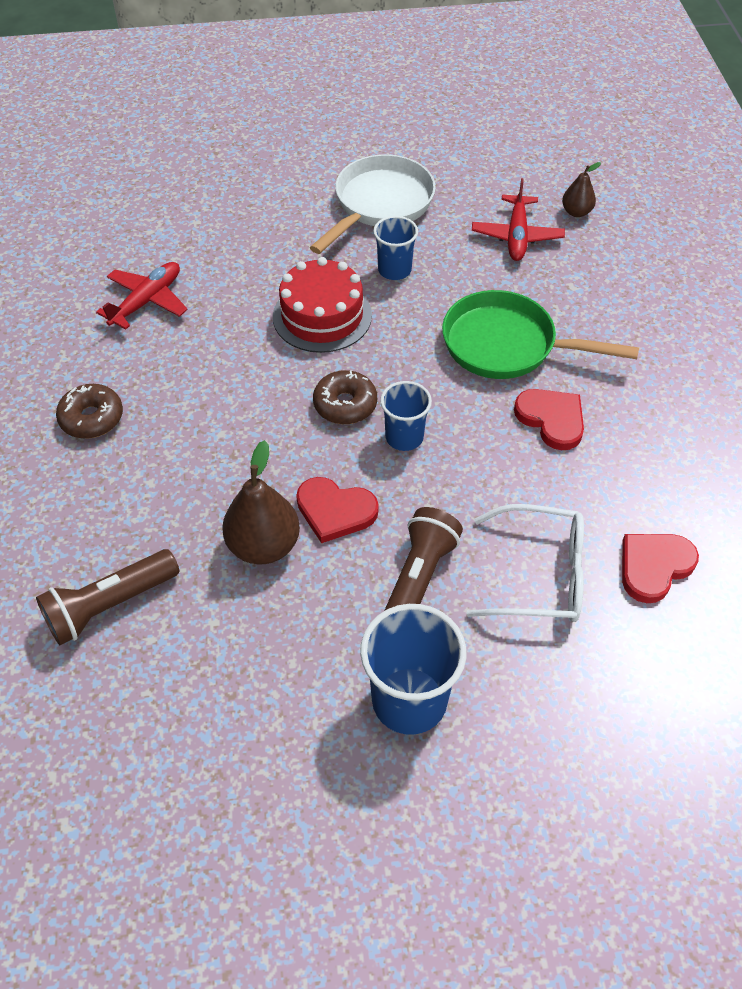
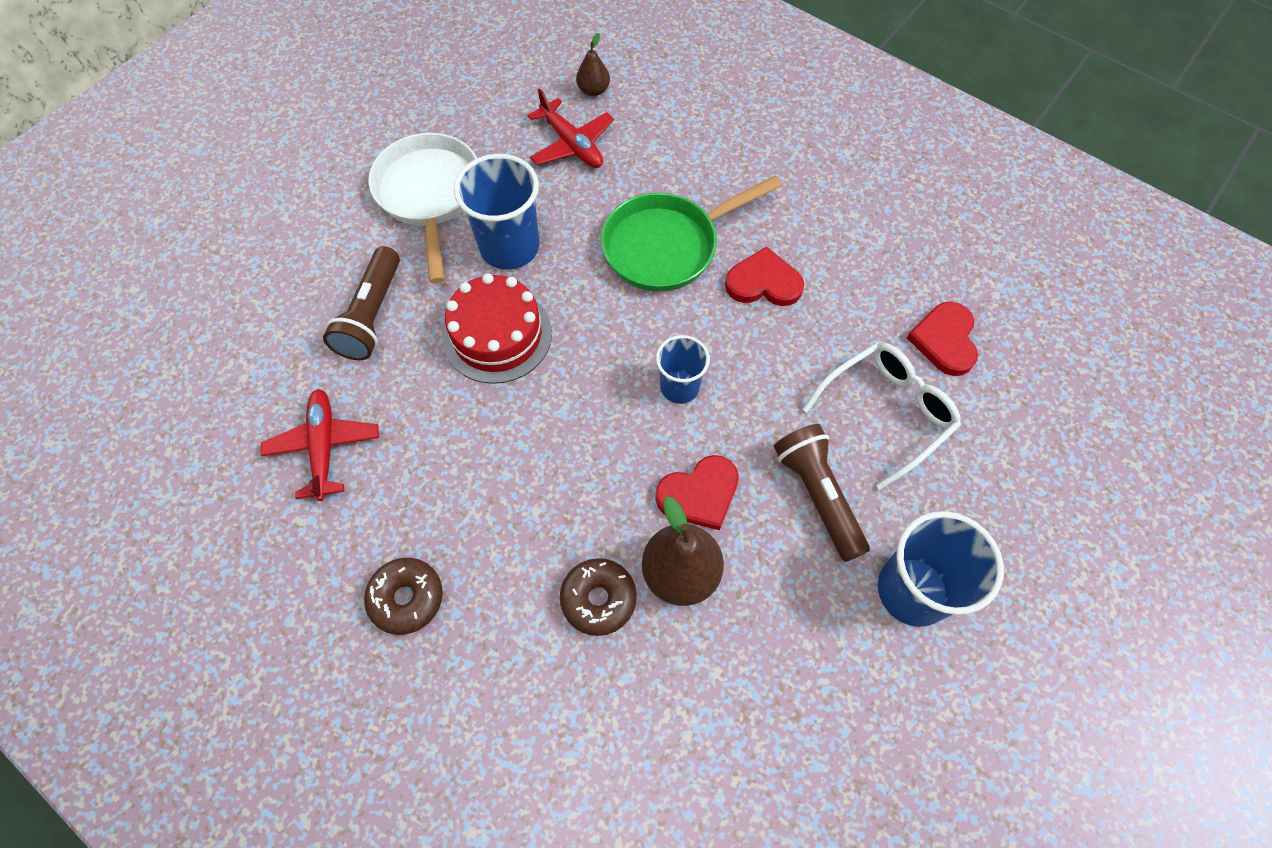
camera: 45 degrees left, 10 degrees up
(109, 605) = (622, 742): brown flashlight -> brown flashlight (372, 315)
(345, 404) = (605, 398): brown donut -> brown donut (598, 599)
(394, 270) = (509, 247): blue cup -> blue cup, size x1.65

